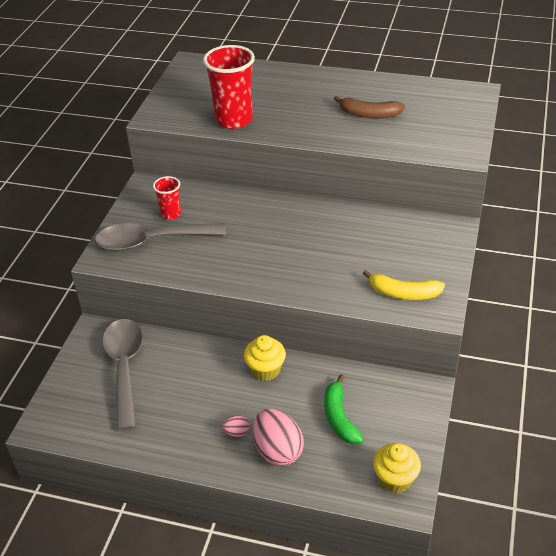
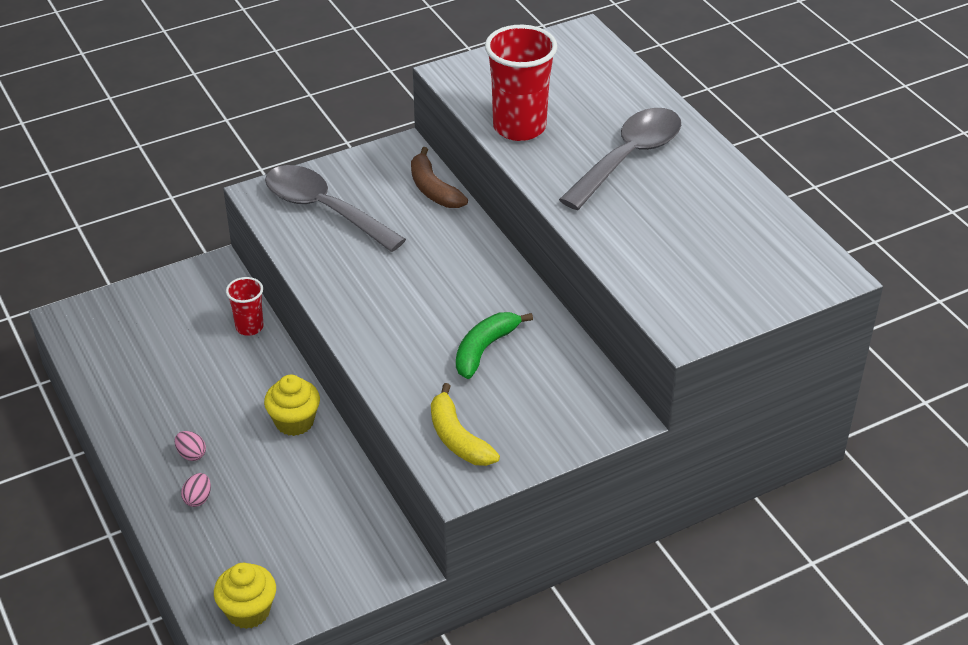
camera: 45 degrees right, 0 degrees up
(124, 368) = (191, 322): grey spoon -> grey spoon (628, 157)
(171, 214) = (379, 195): red cup -> red cup (249, 327)
(278, 450) = (198, 499): pink egg -> pink egg, size x0.46
(339, 417) = (288, 518): green banana -> green banana (484, 349)
(369, 114) = (663, 216): brown banana -> brown banana (433, 189)

